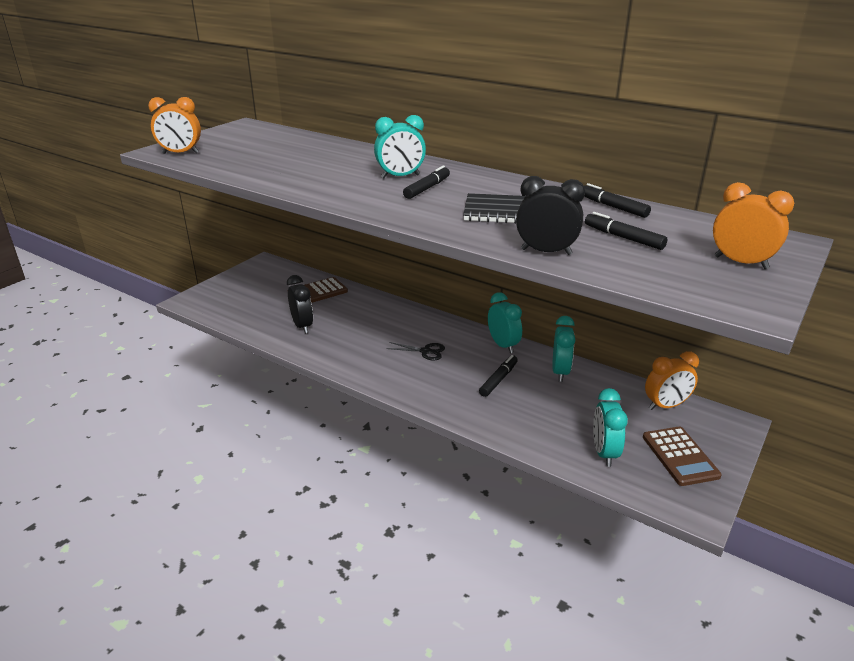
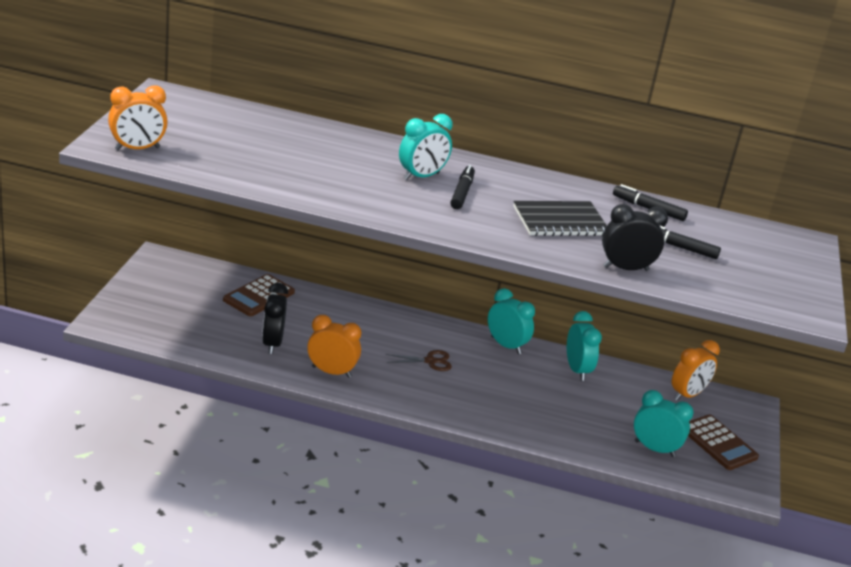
camera: 25 degrees left, 0 degrees up
(302, 326) = (272, 343): black clock -> black clock turned 135 degrees counterclockwise
(425, 351) = (430, 361): black scissors -> brown scissors
(498, 380) = (522, 386): black marker -> none
(604, 453) = (654, 449): turquoise clock -> turquoise clock turned 135 degrees clockwise
(741, 262) = (781, 268): orange clock -> orange clock (331, 372)

